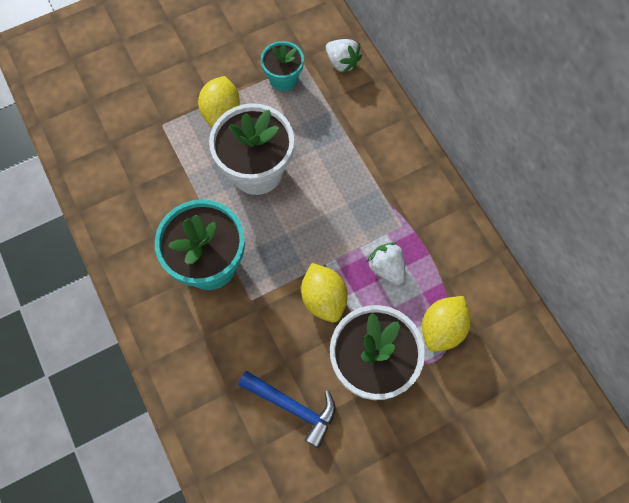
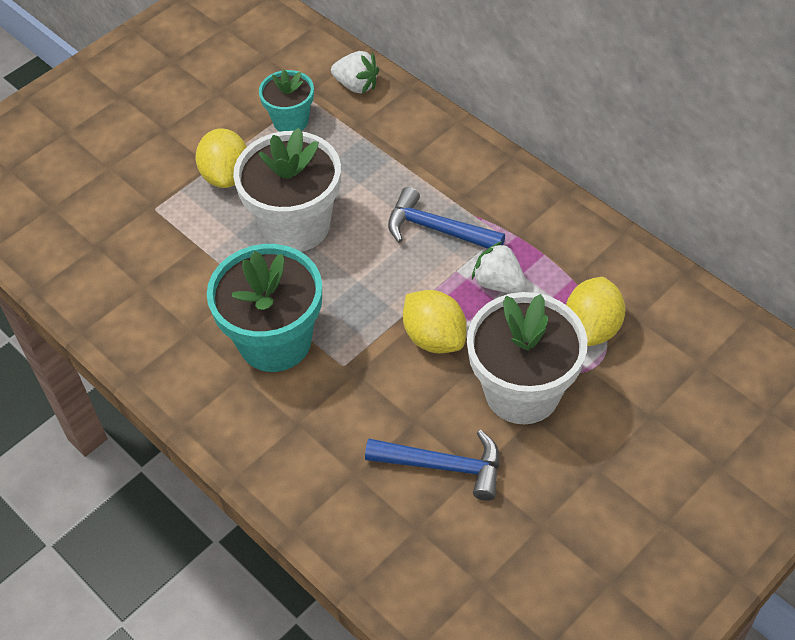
camera: 15 degrees left, 15 degrees down
(358, 207) = (437, 229): none -> blue hammer

